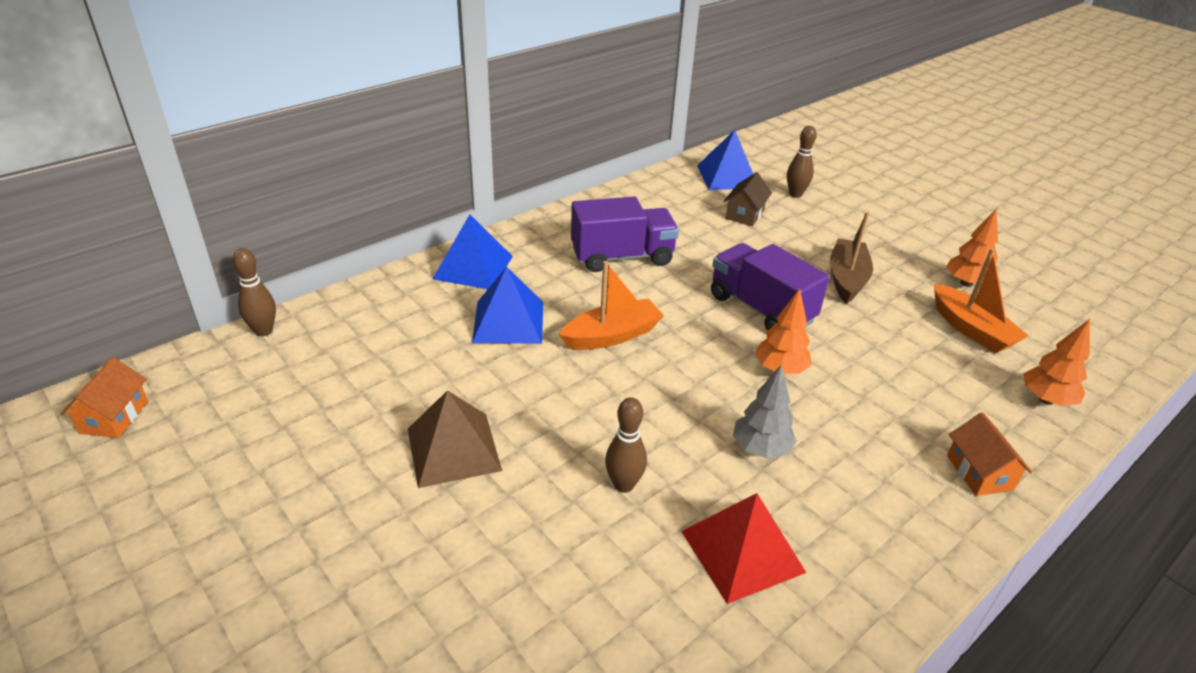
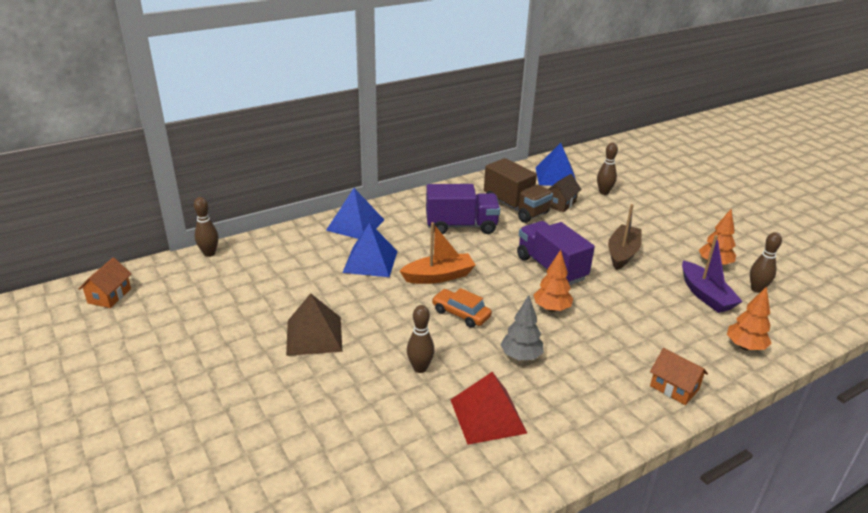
camera: 10 degrees right, 5 degrees down
(658, 391) = (461, 314): none -> orange car
(688, 224) = (515, 207): none -> brown truck
(971, 329) = (705, 295): orange boat -> purple boat
(979, 472) = (674, 388): orange house -> orange house turned 45 degrees counterclockwise
(1030, 314) = (757, 289): none -> brown bowling pin

